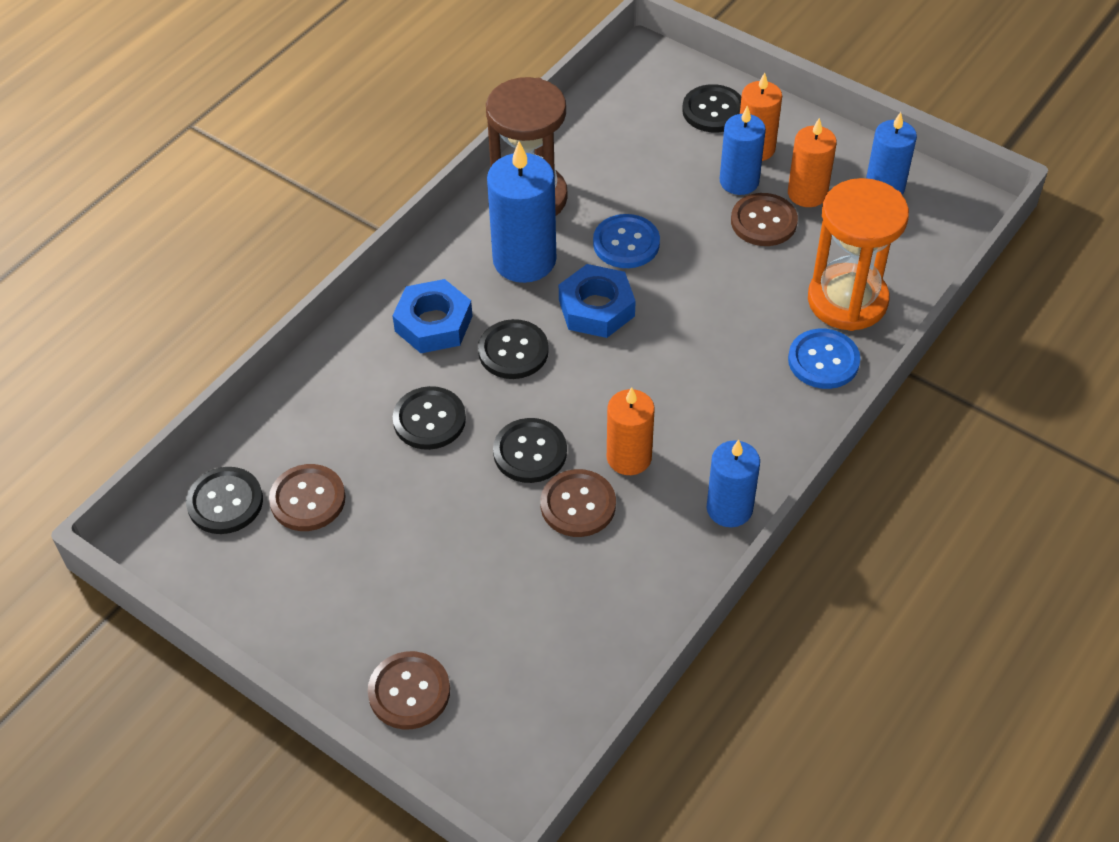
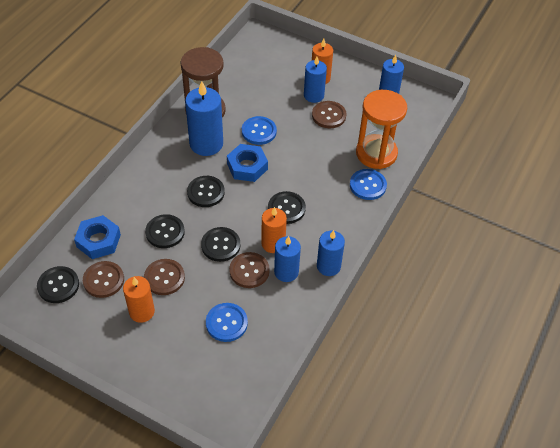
camera: 10 degrees left, 0 degrees up
(409, 692) = (170, 379): brown button -> brown button (164, 278)
(433, 323) = (161, 181): blue nut -> blue nut (98, 241)
(524, 598) = (226, 323): none -> blue button
(647, 513) = (286, 272): none -> blue candle
(713, 110) = (296, 60): black button -> black button (286, 208)
(807, 193) = (349, 99): orange candle -> orange candle (142, 312)

